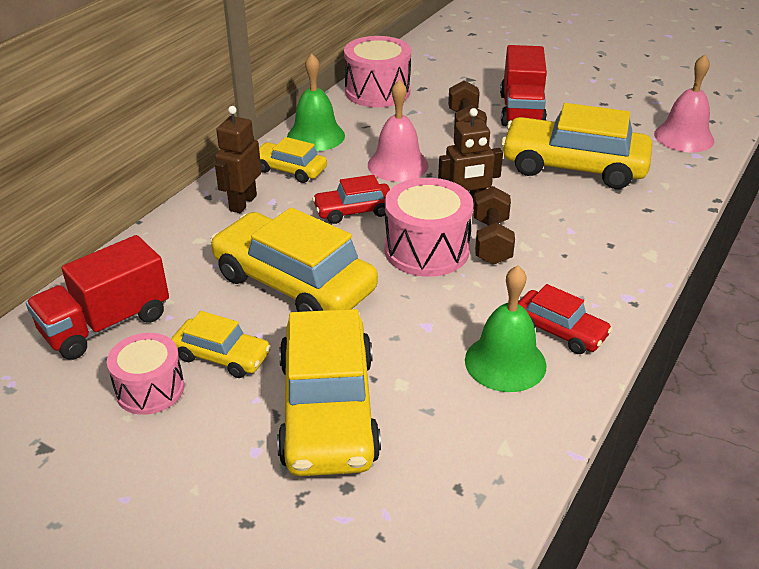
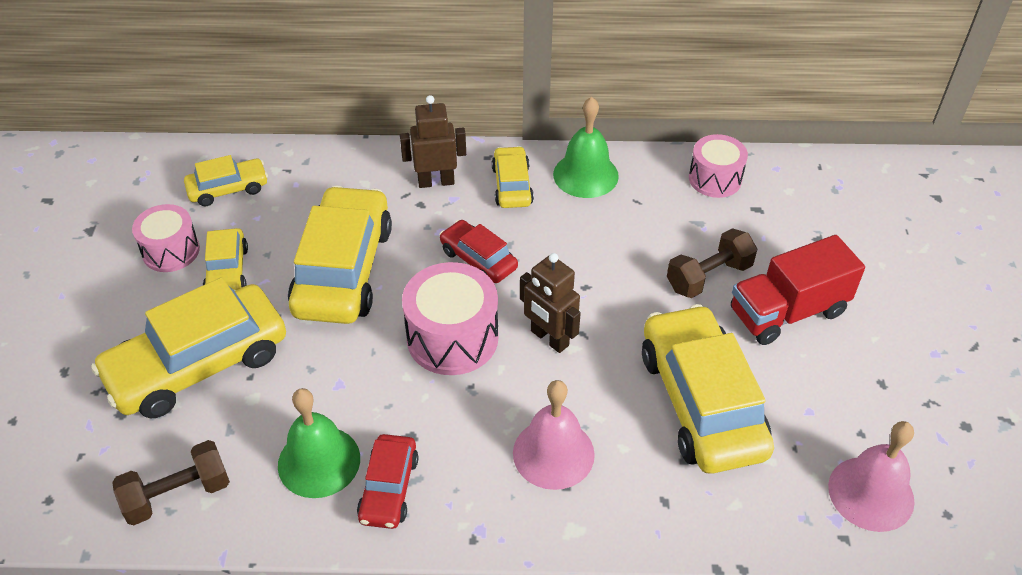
camera: 60 degrees right, 10 degrees up
(106, 324) = (228, 189): red truck -> yellow car
(377, 91) = (715, 179): pink drum -> pink drum, size x0.66
(398, 165) = (583, 256): pink bell -> pink bell (553, 453)
(491, 241) = (501, 382): brown dumbbell -> brown dumbbell (177, 494)

